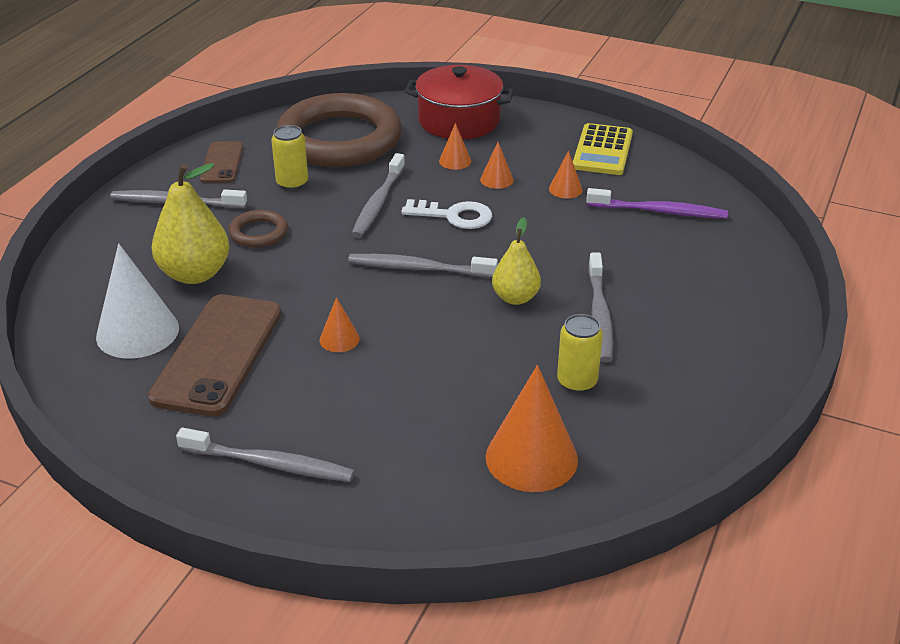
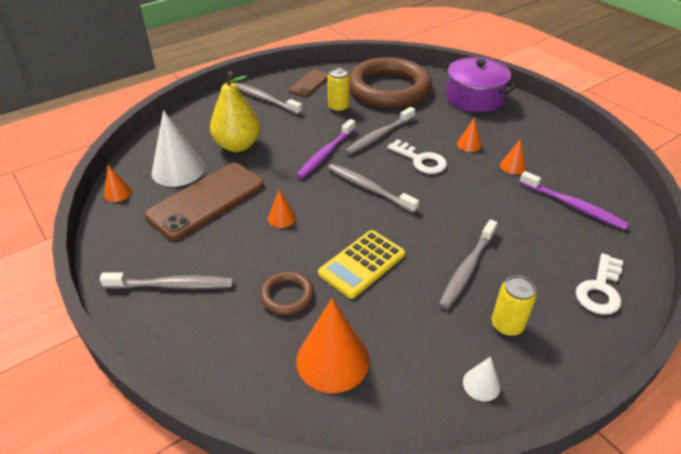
camera: 30 degrees right, 5 degrees up
(258, 233) = (293, 132): brown ring -> brown ring (287, 295)
(269, 464) = (171, 285): grey toothbrush -> grey toothbrush turned 45 degrees counterclockwise
(328, 246) = (326, 154): none -> purple toothbrush
(455, 161) = (450, 123): orange cone -> orange cone (118, 193)
(459, 121) = (474, 98): red pot -> purple pot
(515, 298) = (416, 233): yellow pear -> none
(577, 382) = (411, 314): yellow can -> yellow can (507, 325)
(603, 150) = (562, 147): yellow calculator -> yellow calculator (362, 264)
(695, 416) = (481, 384): none -> white cone
(742, 286) = (600, 289): none -> white key

